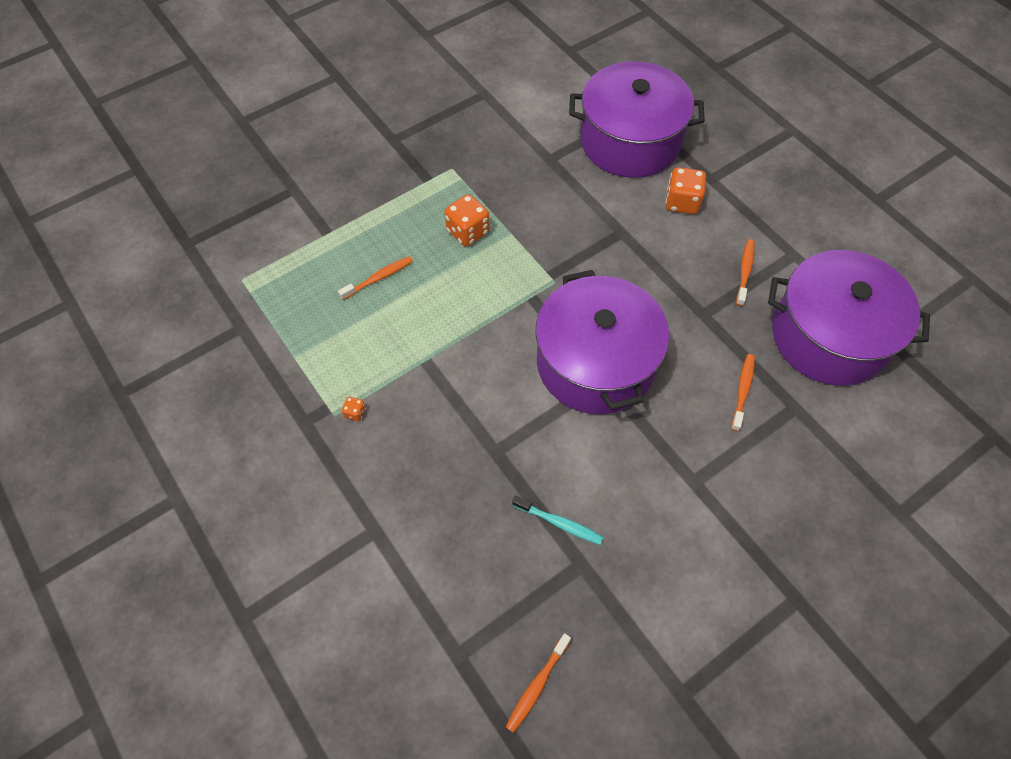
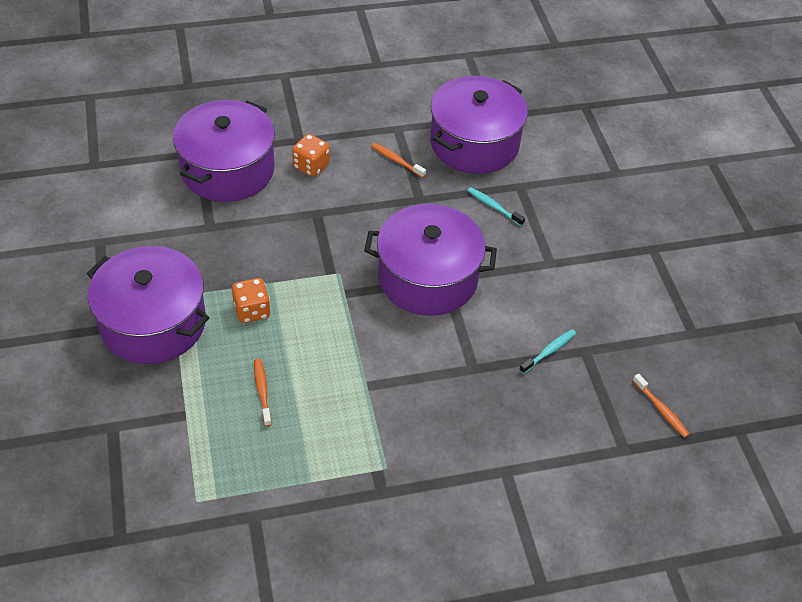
camera: 70 degrees left, 10 degrees down
(355, 413) = (392, 452): orange dice -> none
(415, 168) = (153, 323): none -> purple pot
(742, 391) = (493, 206): orange toothbrush -> turquoise toothbrush

